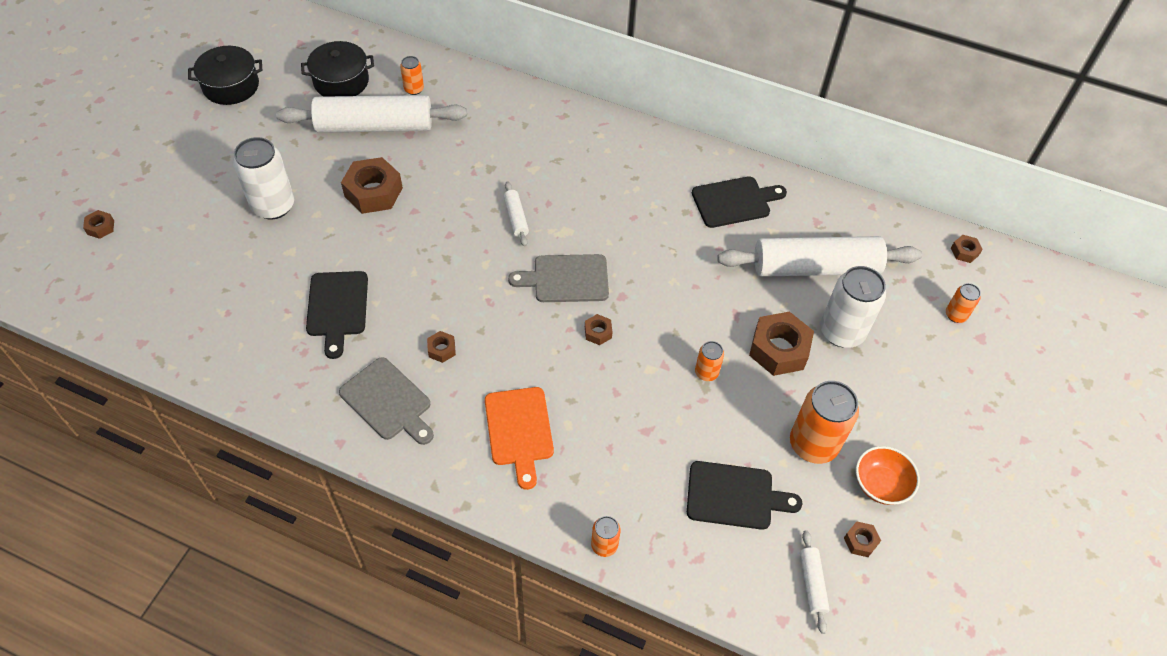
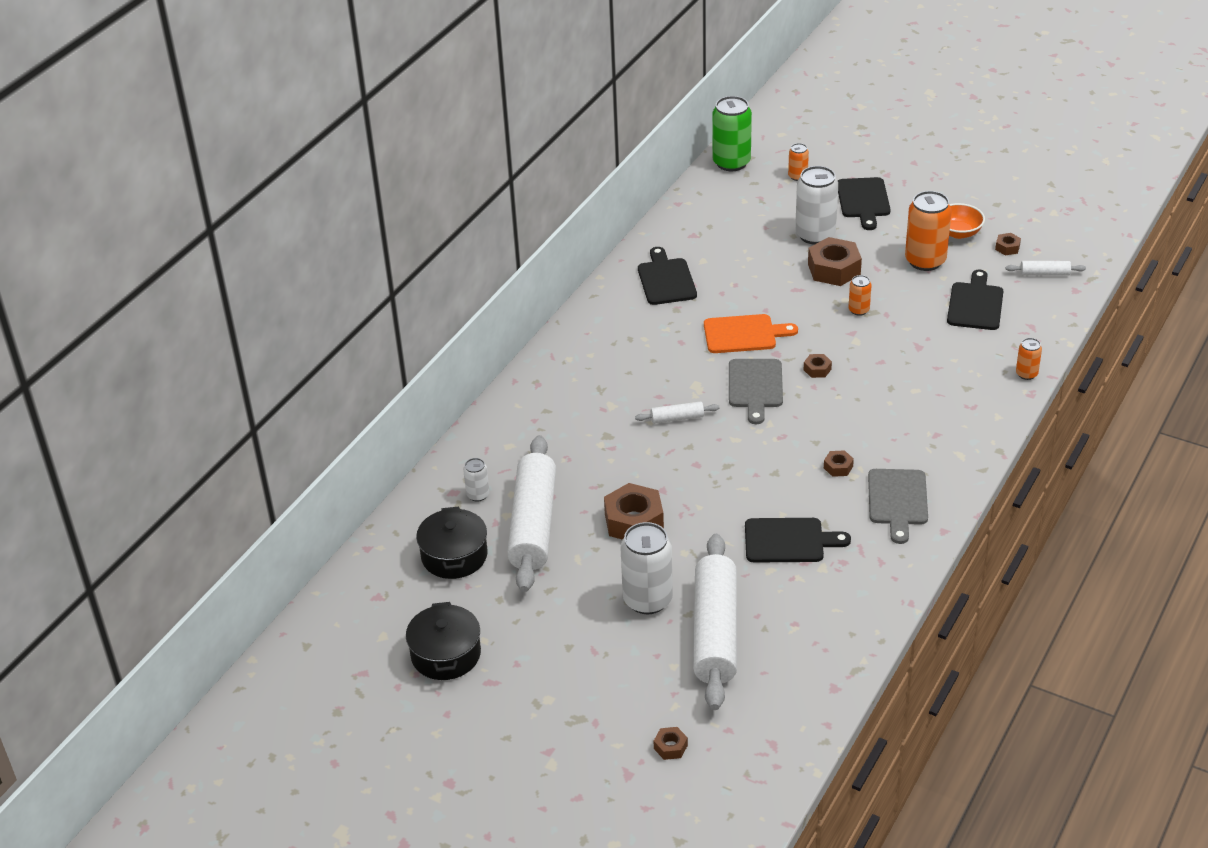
camera: 80 degrees left, 15 degrees down
(388, 401) = (897, 501): grey cutting board -> grey cutting board turned 135 degrees clockwise
(414, 89) = (478, 495): orange can -> white can
(519, 430) = (923, 419): orange cutting board -> orange cutting board (744, 334)
(815, 268) = (746, 241): white rolling pin -> white rolling pin (715, 632)
(923, 382) = (863, 200): none -> black cutting board
(964, 252) = (731, 163): brown nut -> green can

